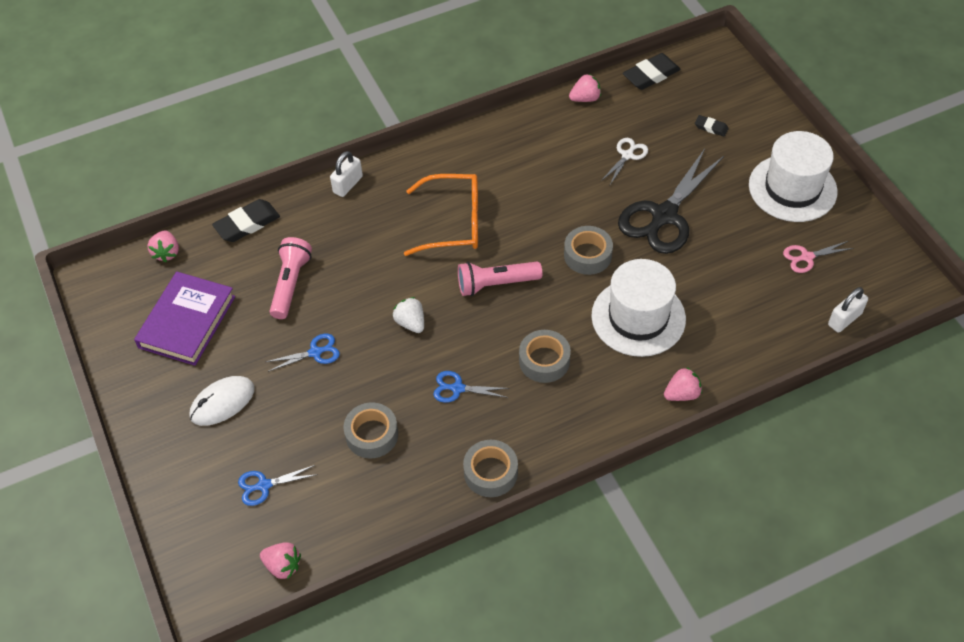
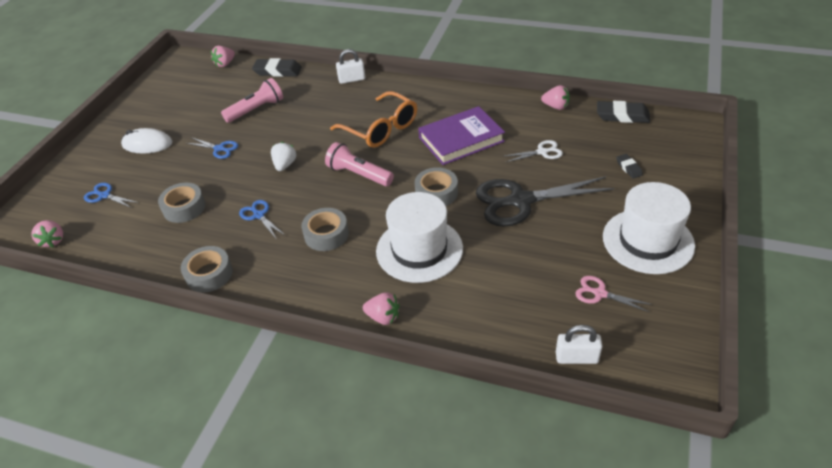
camera: 45 degrees right, 10 degrees down
(187, 322) = (188, 98): purple book -> purple book (461, 139)

